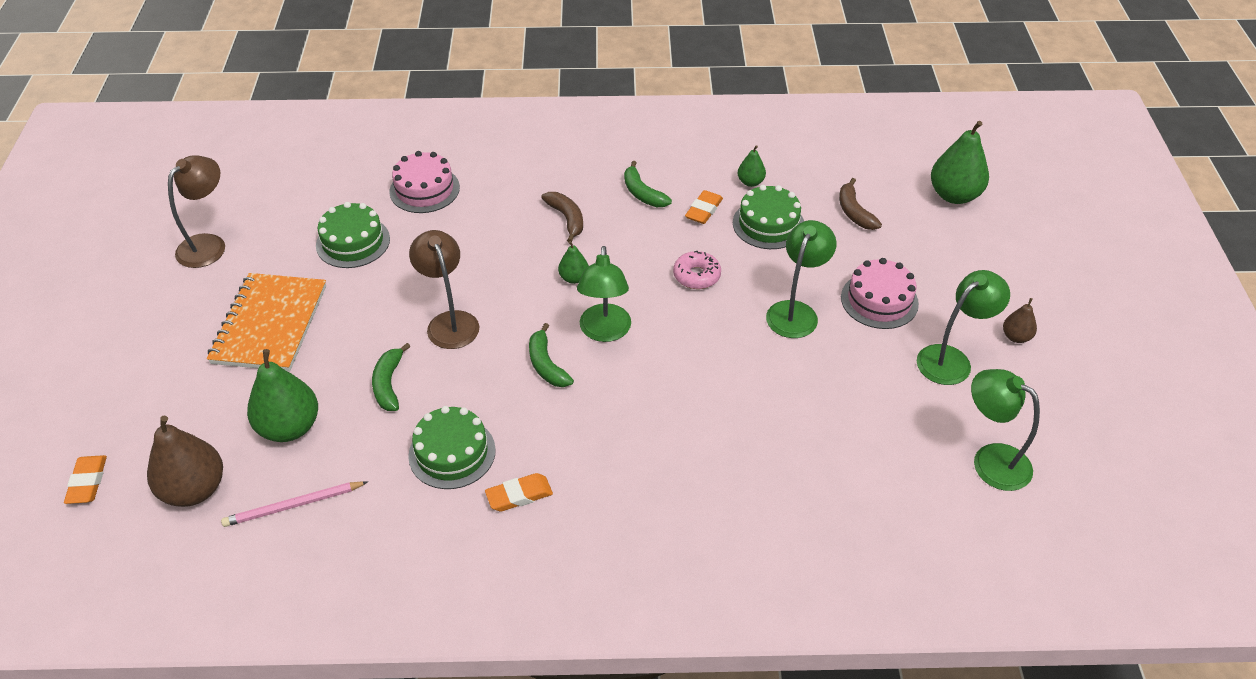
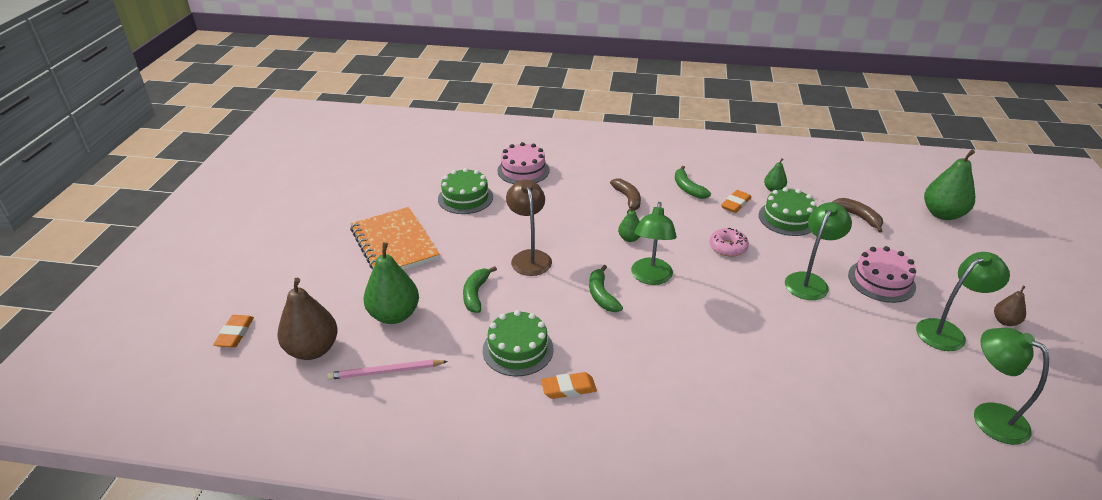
camera: 10 degrees right, 10 degrees down
(208, 244) = (362, 189): brown lamp -> none
(270, 324) = (394, 244): orange notebook -> orange notebook turned 45 degrees counterclockwise
(854, 212) = (858, 217): brown banana -> brown banana turned 150 degrees clockwise

